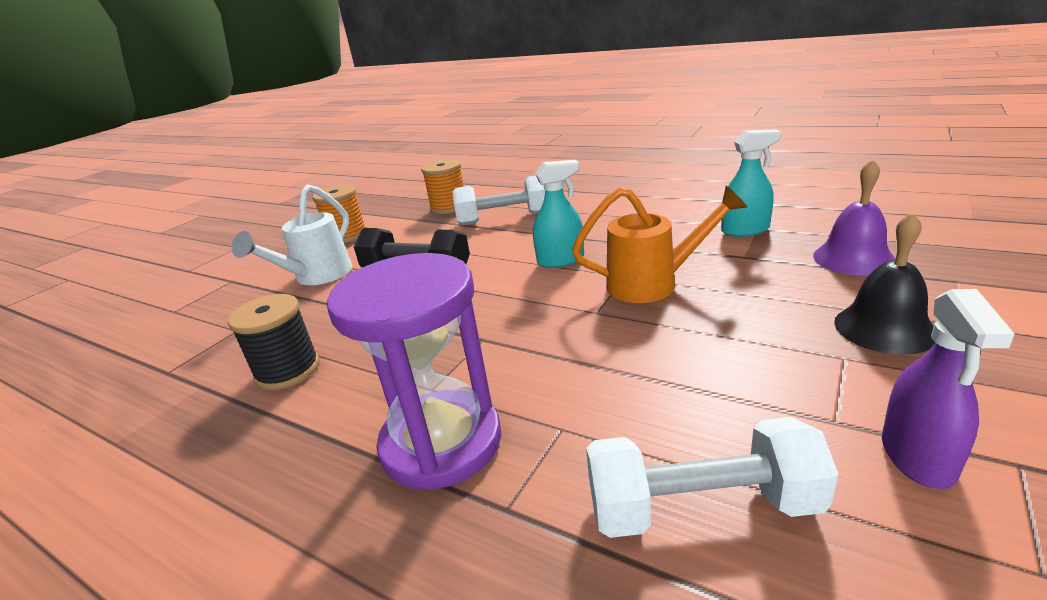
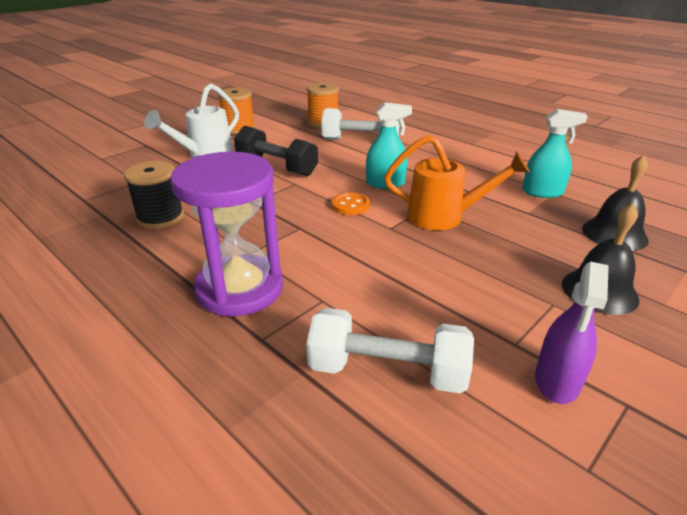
camera: 10 degrees right, 5 degrees up
(532, 296) = (350, 205): none -> orange button
(853, 258) = (614, 234): purple bell -> black bell

